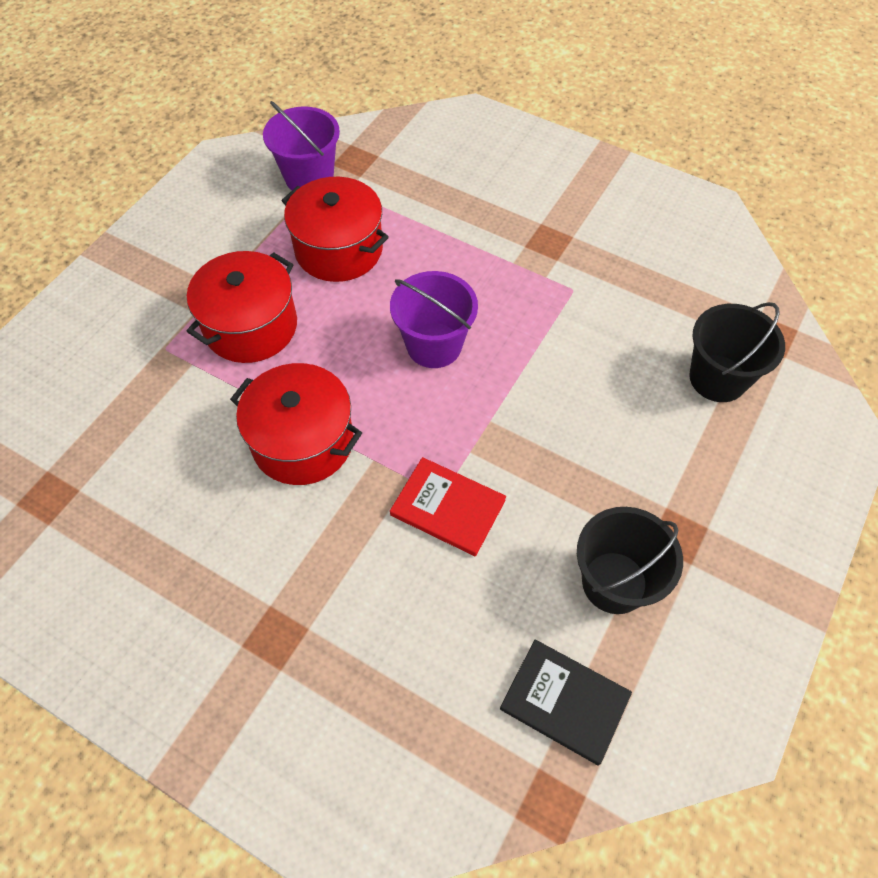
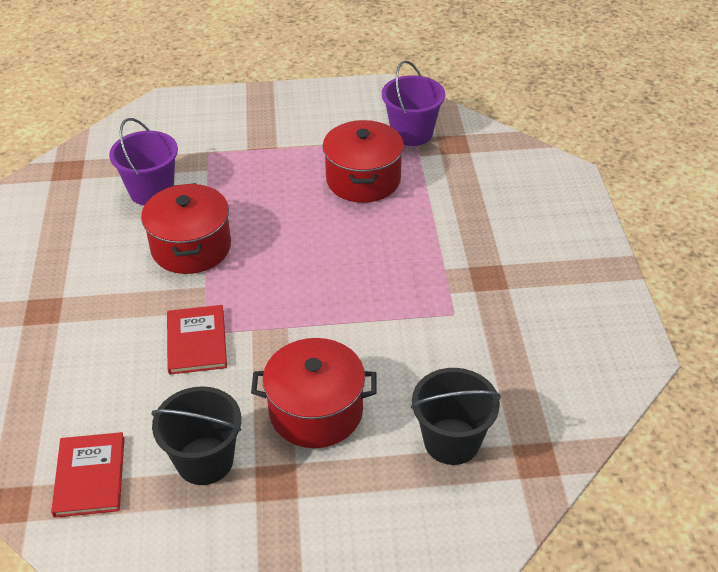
camera: 55 degrees right, 15 degrees down
(251, 326) = (259, 177): red pot -> red pot (316, 411)
(434, 345) = (326, 266): purple bucket -> purple bucket (151, 191)
(565, 701) = (90, 476): black book -> red book

